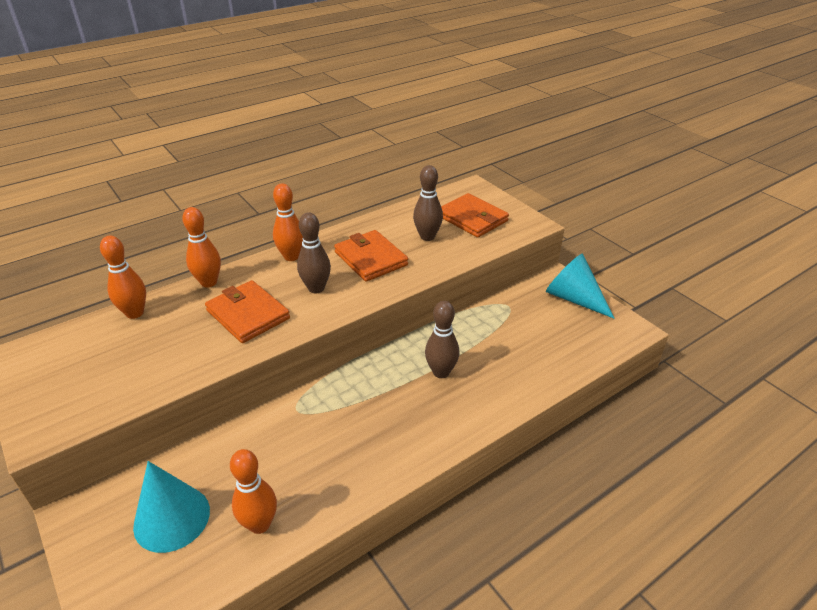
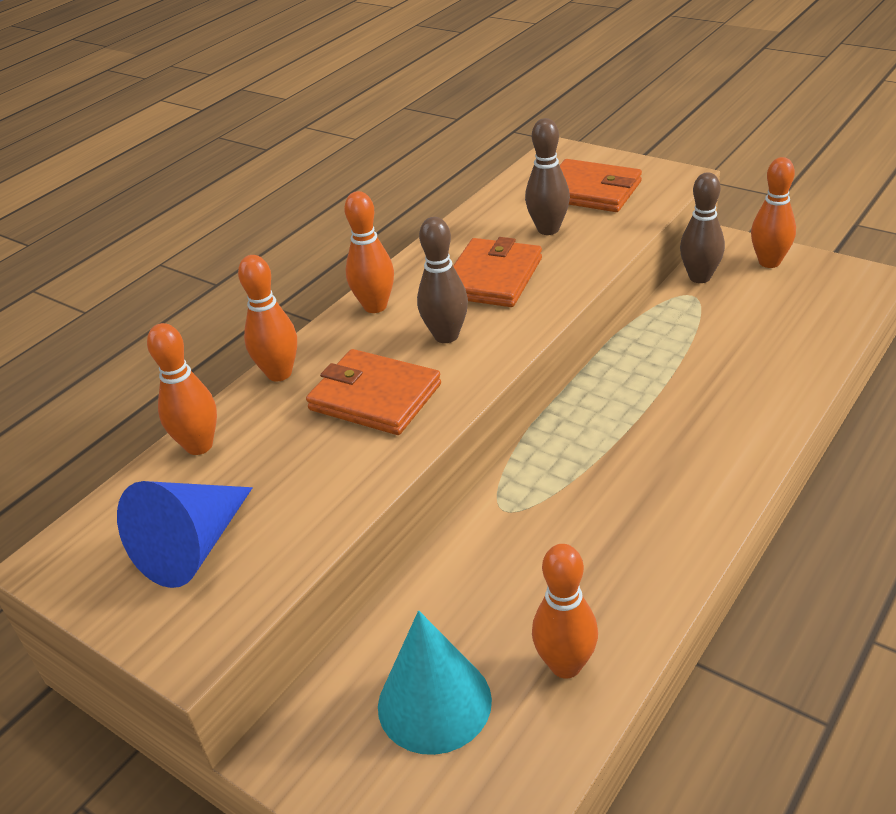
camera: 15 degrees left, 0 degrees up
(86, 374) = (193, 547): none -> blue cone
(370, 259) = (492, 278): orange wallet -> orange wallet turned 75 degrees clockwise
(441, 372) = (665, 401): brown bowling pin -> brown bowling pin (699, 277)
(574, 298) = (769, 262): turquoise cone -> orange bowling pin

